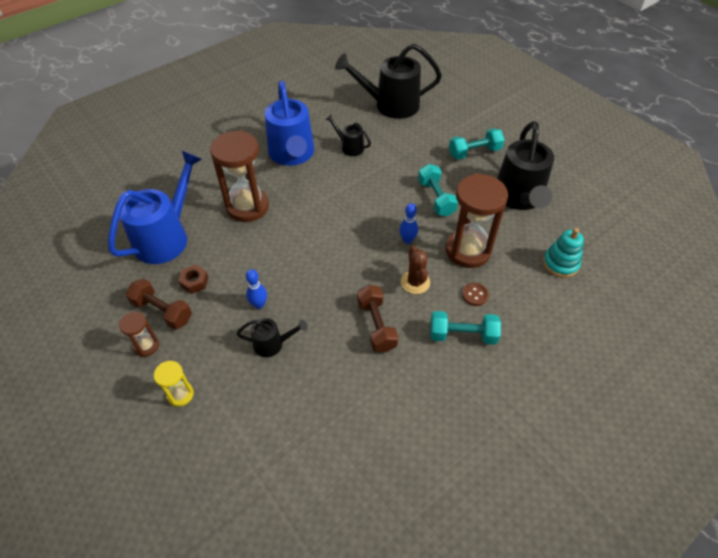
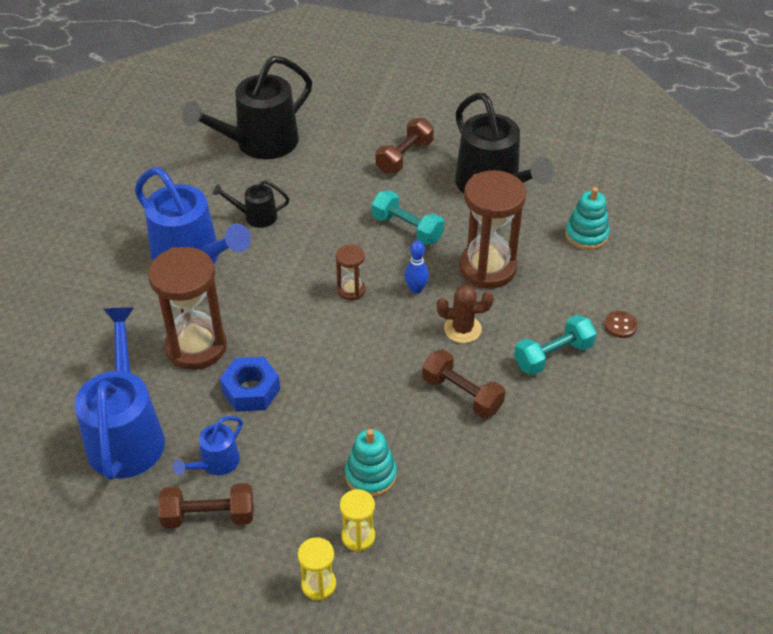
camera: 35 degrees left, 5 degrees down
(146, 346) = (228, 562): brown hourglass -> brown hourglass (351, 290)
(194, 282) = (215, 464): brown nut -> blue watering can
(230, 379) = (358, 536): none -> yellow hourglass
(253, 249) = (251, 390): none -> blue nut
(259, 304) = (316, 445): blue bowling pin -> none
(273, 344) = (370, 475): black watering can -> turquoise stacking toy
(415, 282) = (462, 329): brown cactus -> brown cactus turned 45 degrees counterclockwise
(474, 152) = (404, 157): turquoise dumbbell -> brown dumbbell
(475, 295) = (532, 310): brown button -> brown button (620, 325)

